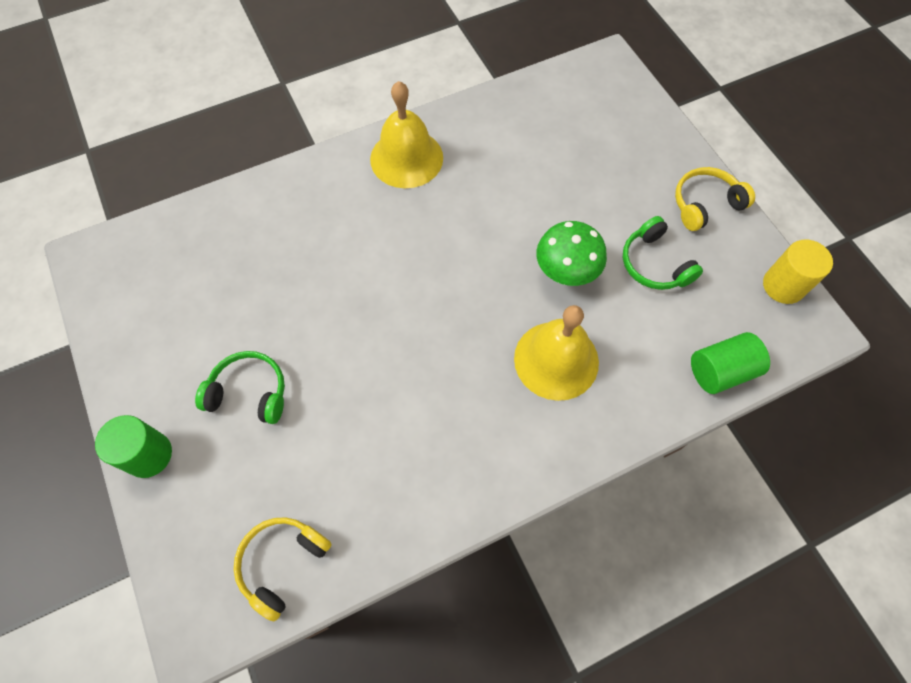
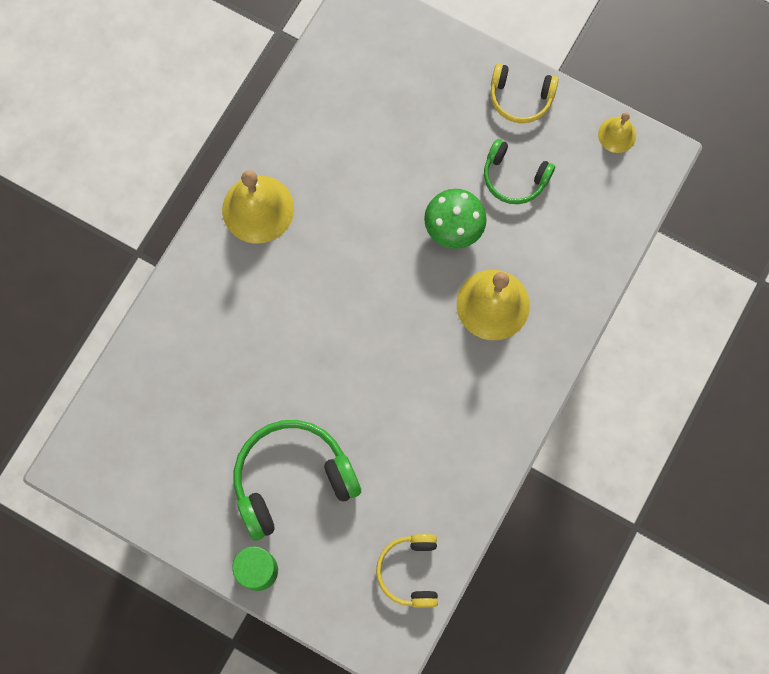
camera: 35 degrees left, 10 degrees up
(249, 392) = (292, 479): green headphones -> green headphones, size x1.69
(705, 204) = (520, 98): yellow headphones -> yellow headphones turned 105 degrees counterclockwise
(720, 371) = (611, 235): green cylinder -> none
(783, 286) = (617, 135): yellow cylinder -> yellow bell

